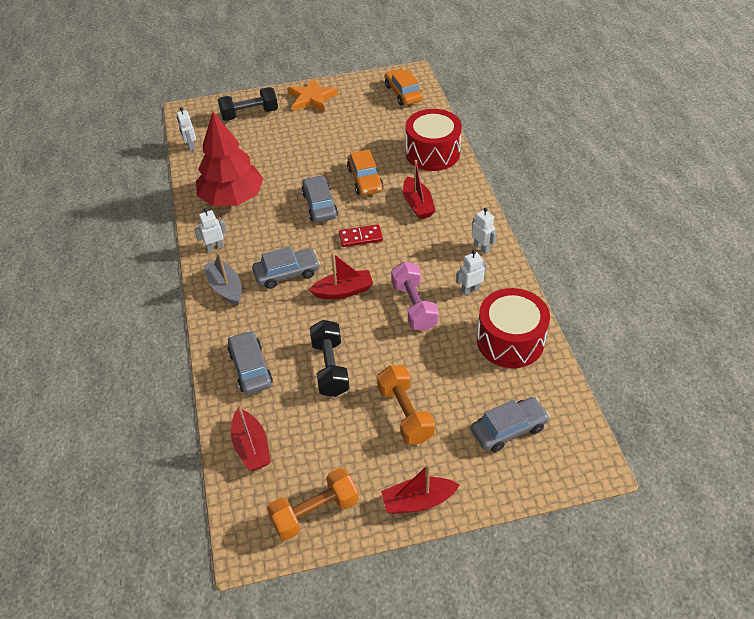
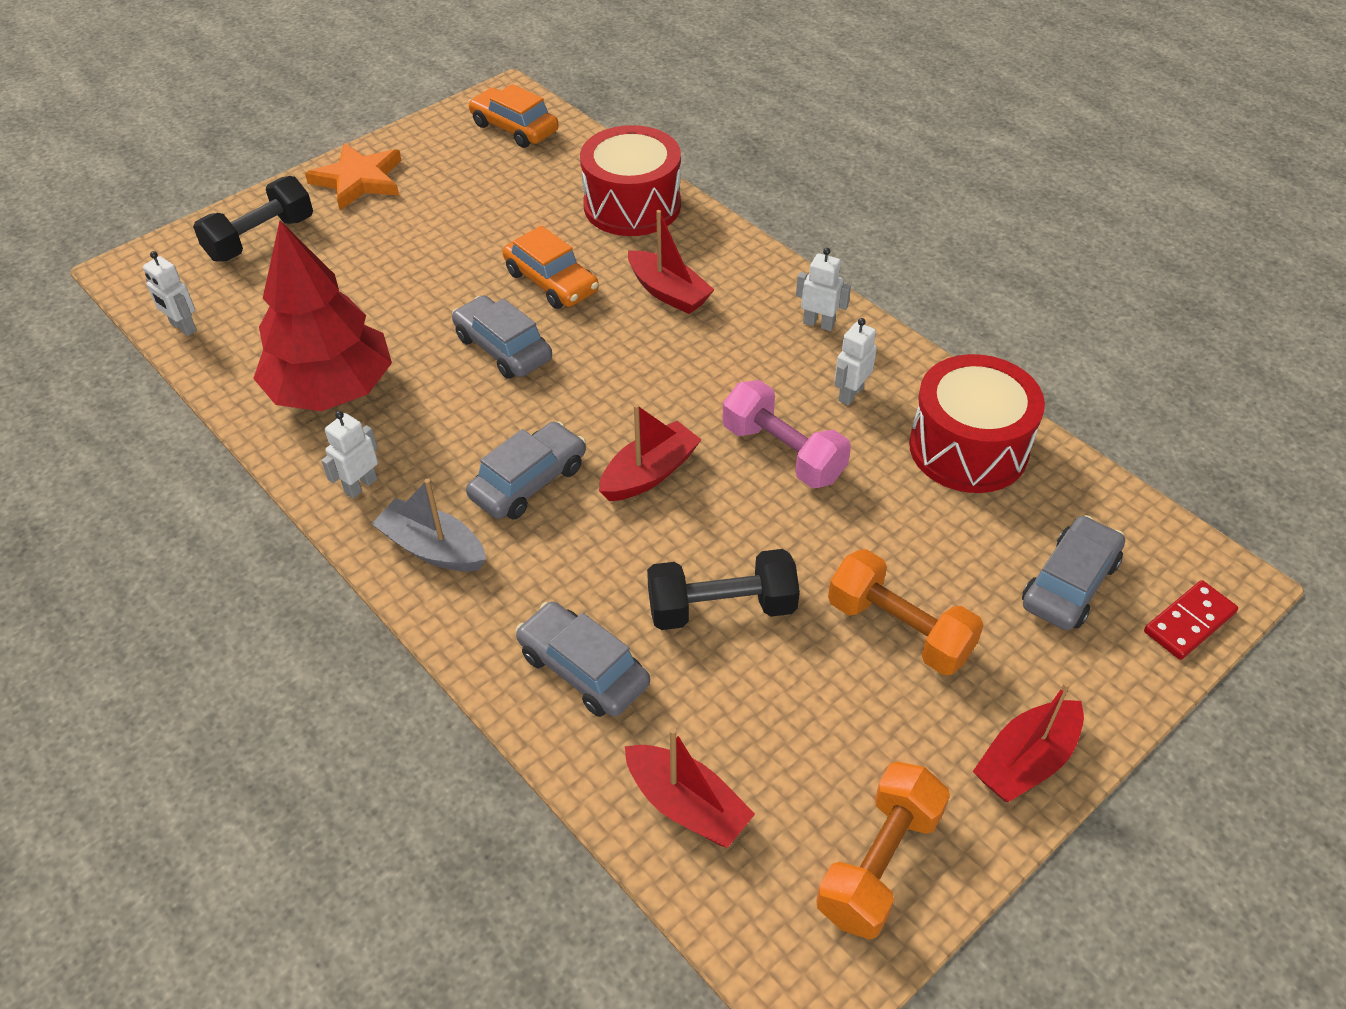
camera: 30 degrees left, 0 degrees up
(330, 367) = (721, 608): black dumbbell -> black dumbbell turned 60 degrees counterclockwise
(360, 237) = (613, 376): red domino -> red domino (1189, 622)

